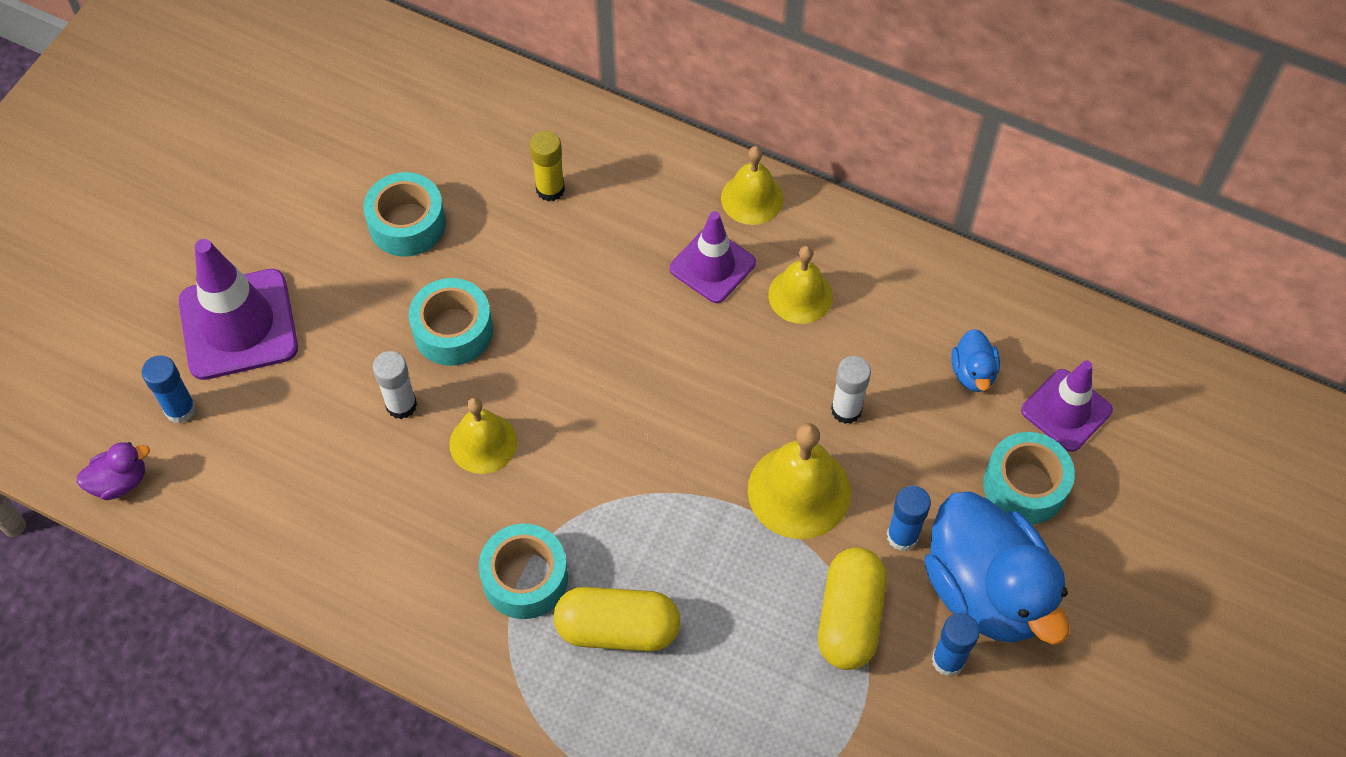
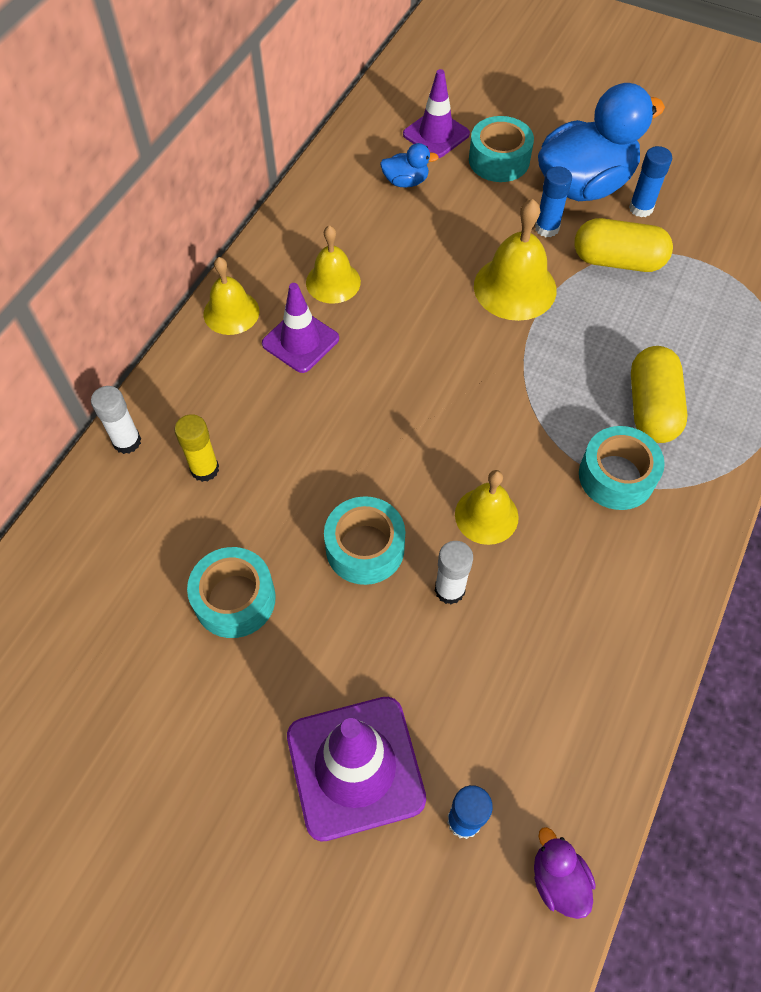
camera: 90 degrees left, 0 degrees up
(846, 410) = (441, 256): white glue stick -> white glue stick (127, 441)

